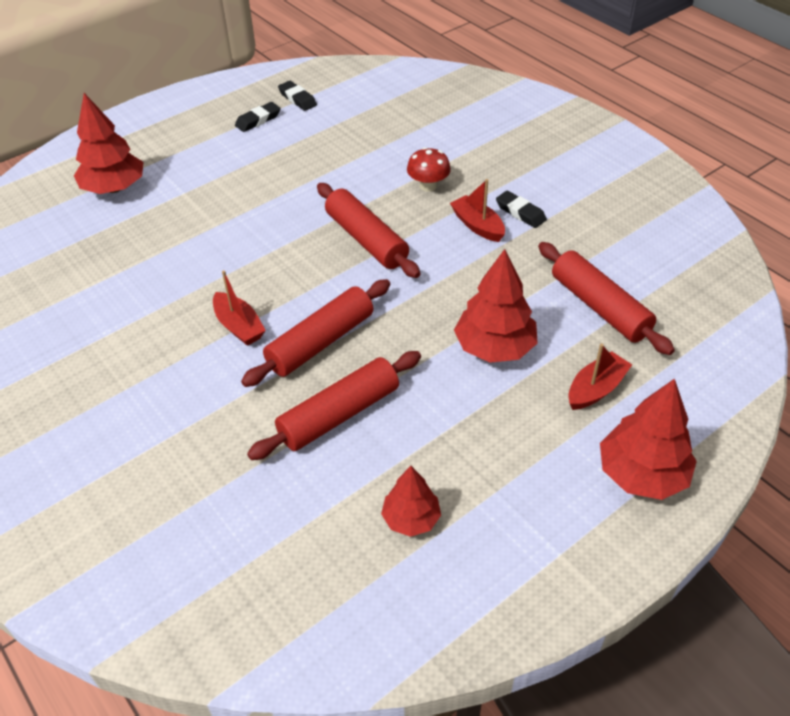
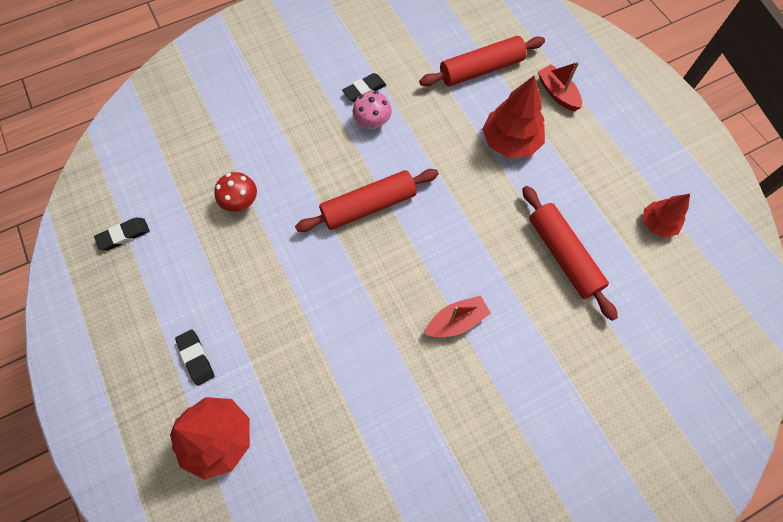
camera: 80 degrees left, 20 degrees up
(258, 120) = (147, 278): black eraser -> black eraser (196, 358)
(321, 342) = (486, 258): red rolling pin -> none
(428, 185) = (309, 146): red mushroom -> red mushroom (241, 202)
(477, 225) = (372, 122): red boat -> pink mushroom
(642, 474) = (628, 90): red tree -> none

